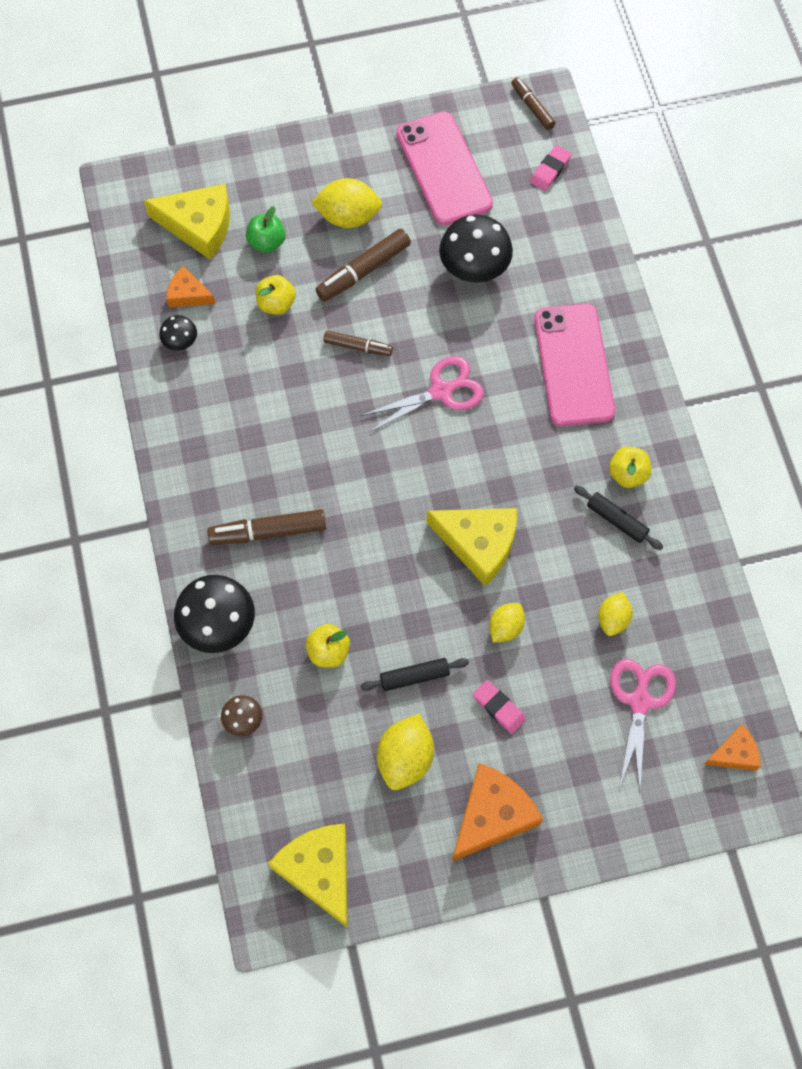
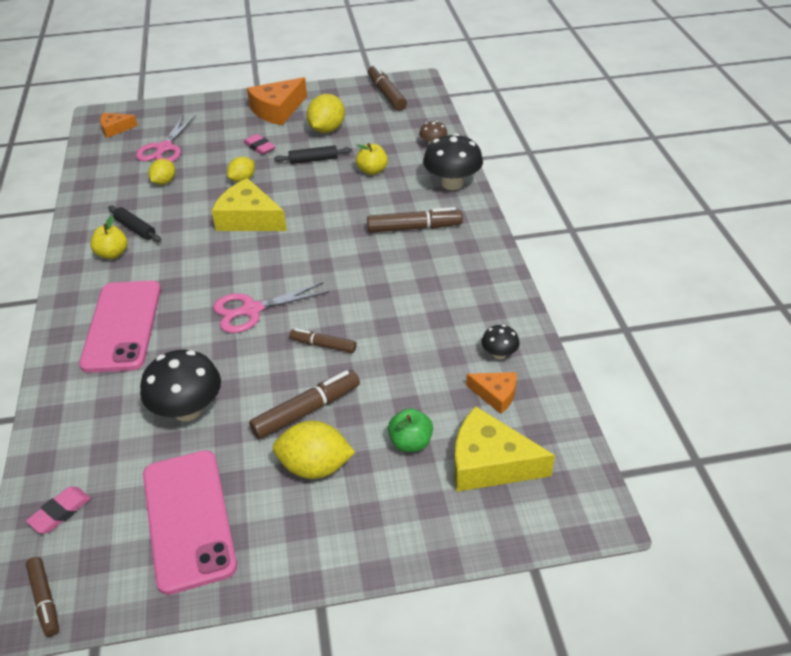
camera: 175 degrees left, 25 degrees down
(276, 304) = (402, 383): yellow apple -> none
(319, 871) = (386, 94): yellow cheese -> brown marker

